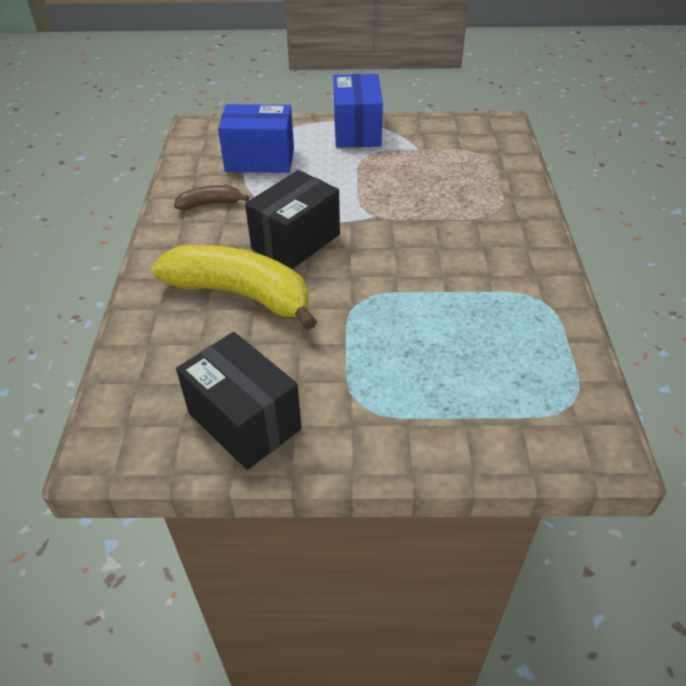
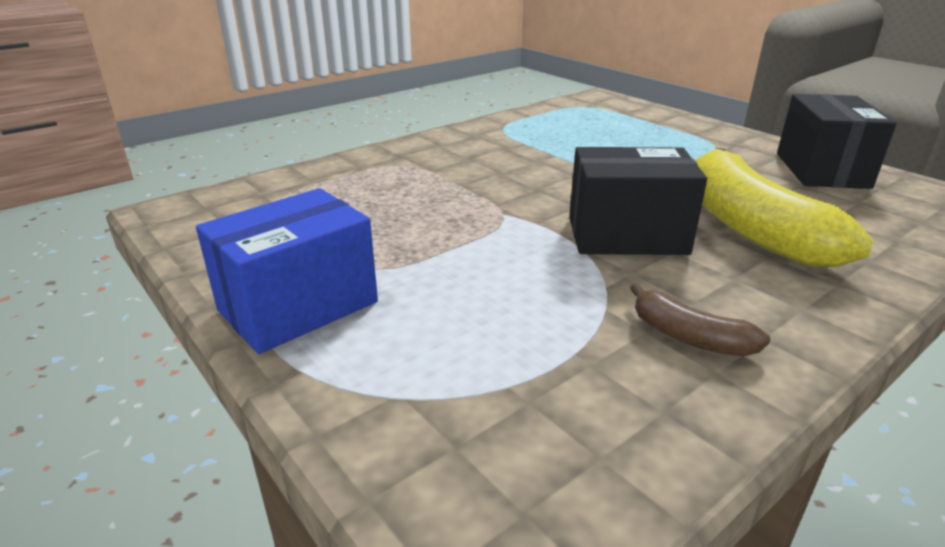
camera: 130 degrees left, 15 degrees down
(260, 160) = (511, 360): blue box -> none

